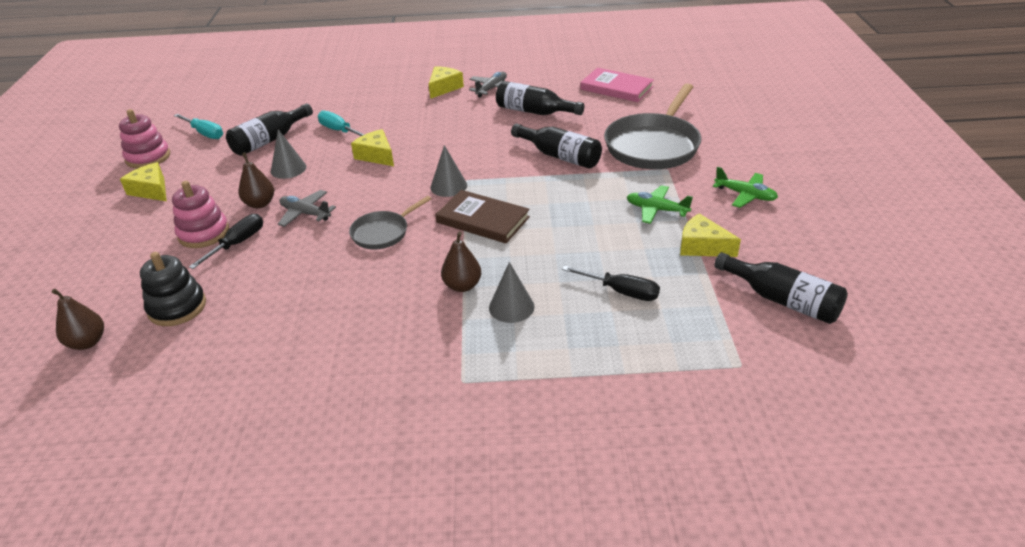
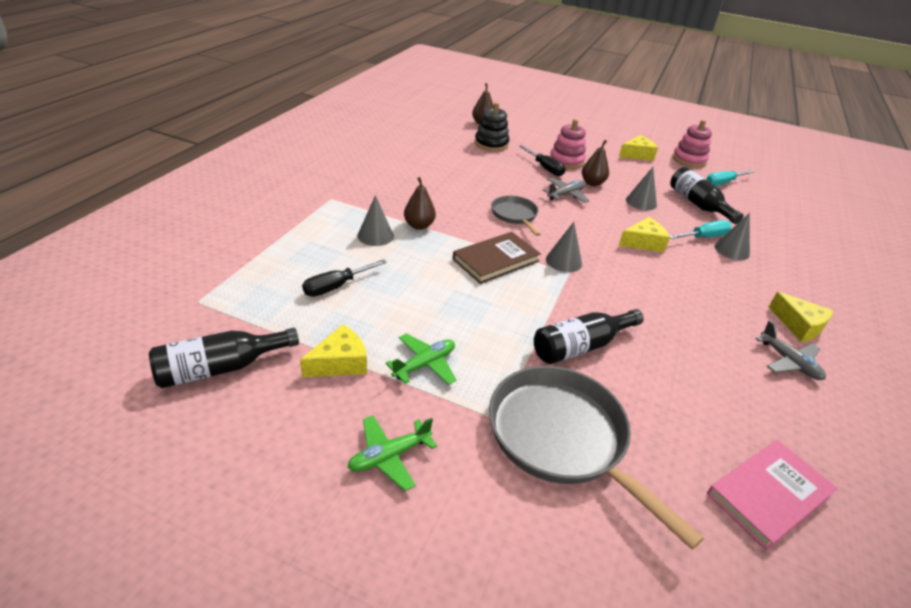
camera: 110 degrees right, 0 degrees up
(352, 117) = (732, 250): none -> grey cone
(534, 112) = (706, 372): black bottle -> none

